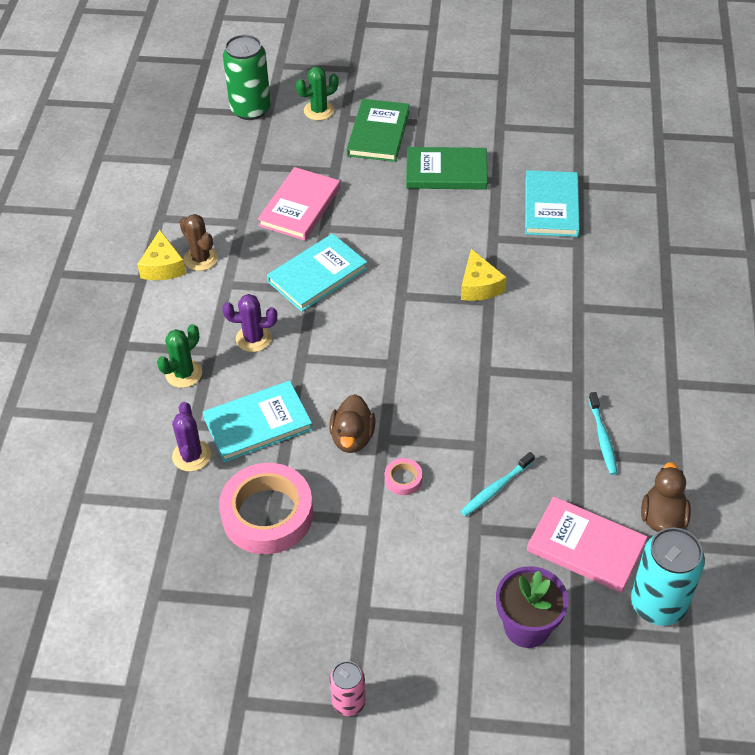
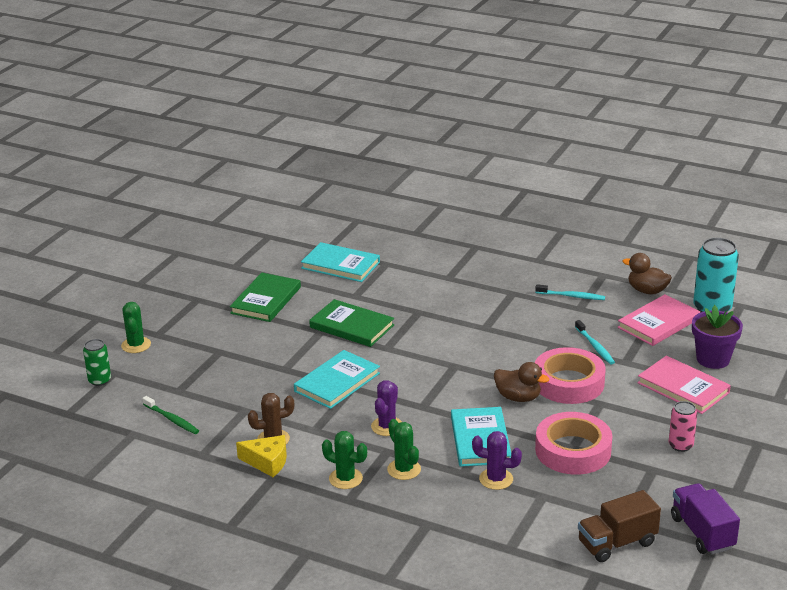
camera: 70 degrees left, 20 degrees down
(109, 594) = (617, 543): none -> brown truck
(149, 677) = (702, 533): none -> purple truck
(154, 332) = (345, 478): none -> green cactus
(207, 178) = (171, 419): none -> green toothbrush
(250, 109) = (99, 380): green can -> green can, size x0.57
(299, 206) = (249, 377): pink book -> pink book (683, 388)
(317, 275) = (337, 382): turquoise book -> turquoise book turned 60 degrees clockwise
(348, 702) = (750, 443): pink can -> pink can (680, 445)
(378, 133) = (192, 322): green book -> green book (352, 326)
(403, 479) = (568, 383): pink tape -> pink tape, size x2.39
(479, 286) = (400, 312): yellow cheese -> none

